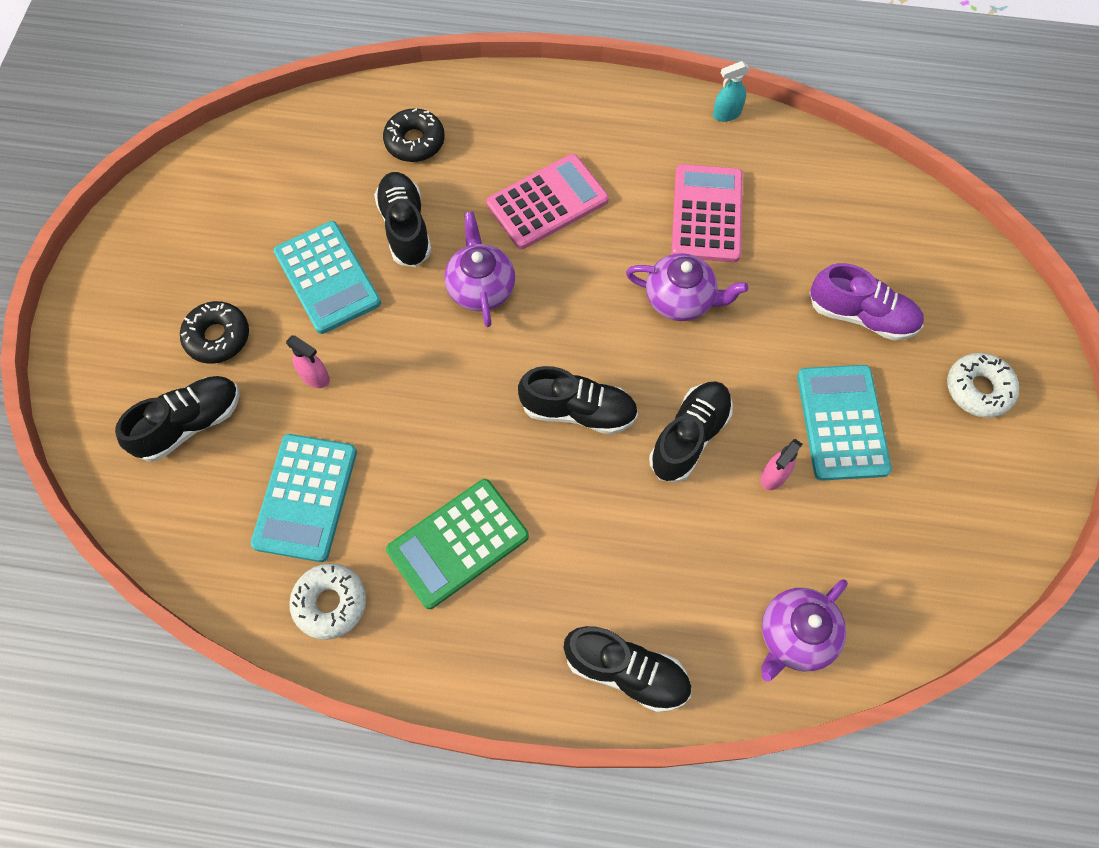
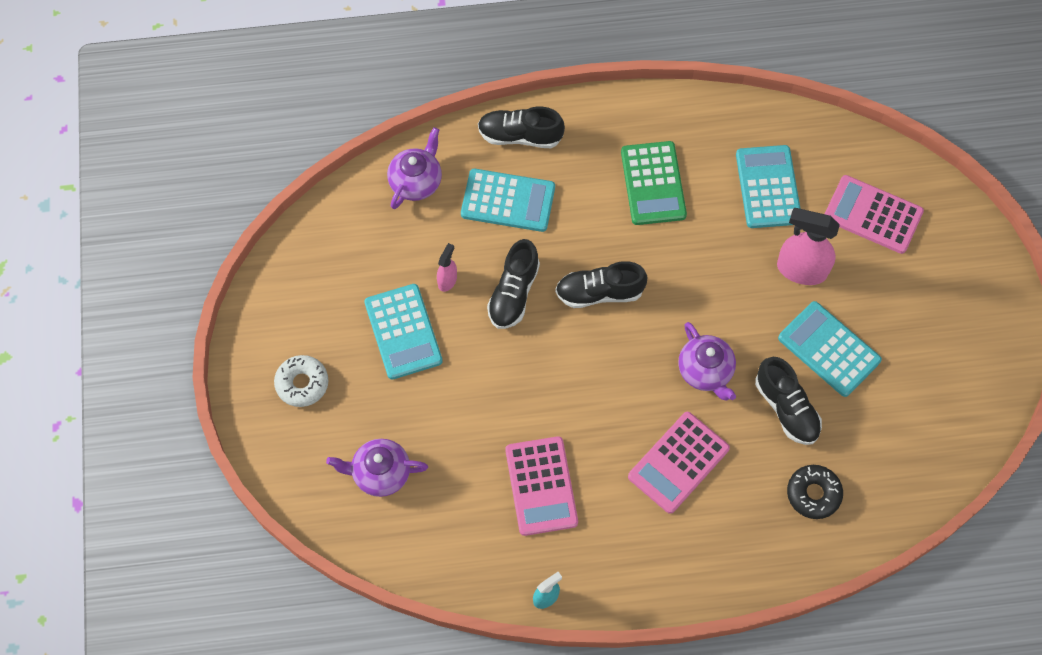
camera: 165 degrees right, 0 degrees up
(190, 424) = (872, 215): black shoe -> pink calculator
(218, 337) = (887, 281): black donut -> none
(315, 377) = (801, 270): pink spray bottle -> pink spray bottle, size x1.95
(330, 603) = (721, 129): white donut -> none
(458, 543) = (653, 183): green calculator -> green calculator turned 135 degrees clockwise
(668, 570) = (508, 201): none -> turquoise calculator
(680, 299) = (545, 401): purple teapot -> purple teapot (380, 473)
(861, 315) = (399, 423): purple shoe -> none

